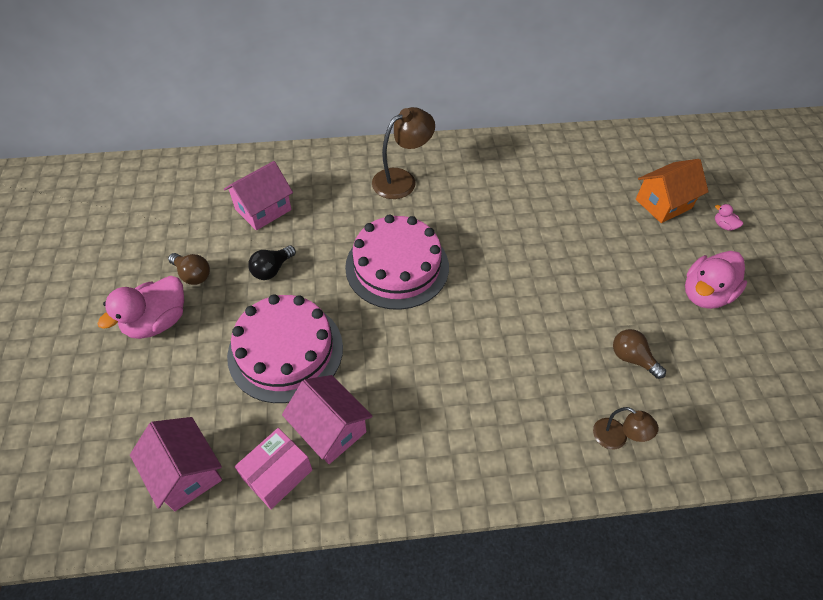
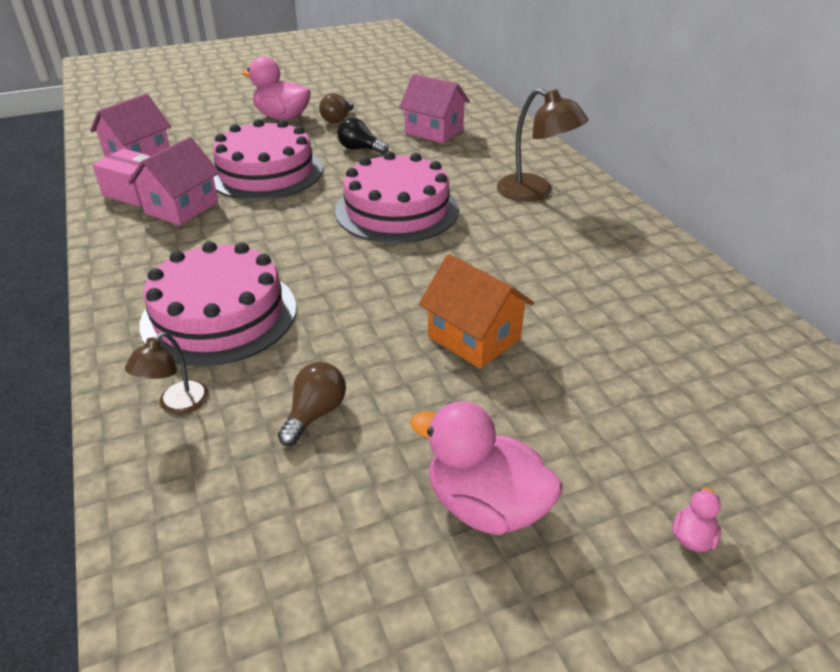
camera: 75 degrees right, 15 degrees down
(516, 406) = (219, 315): none -> pink cake
(663, 204) = (683, 438): orange house -> orange house (474, 338)

